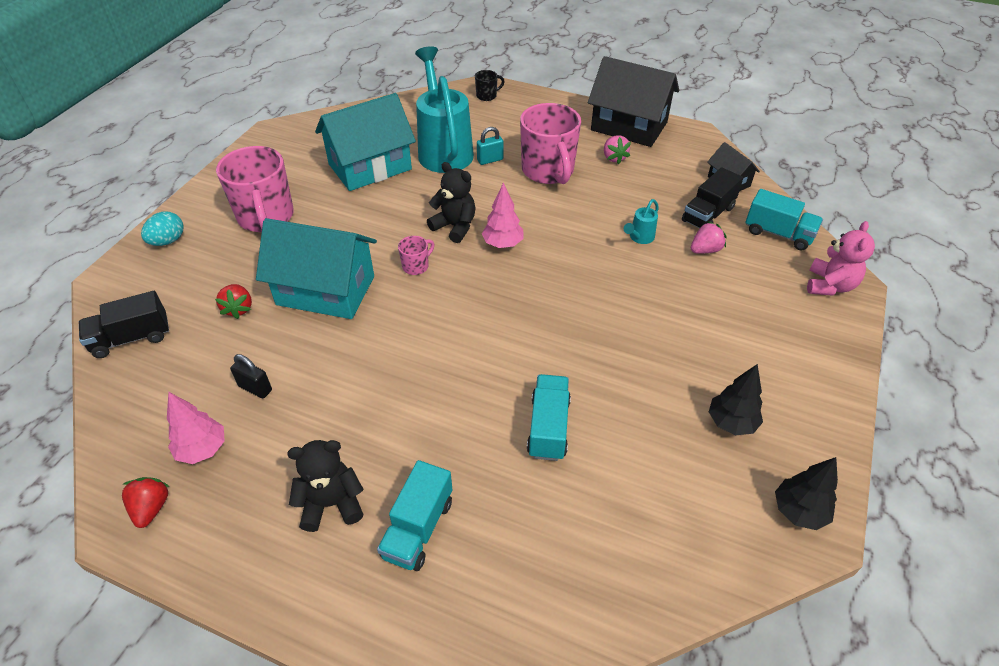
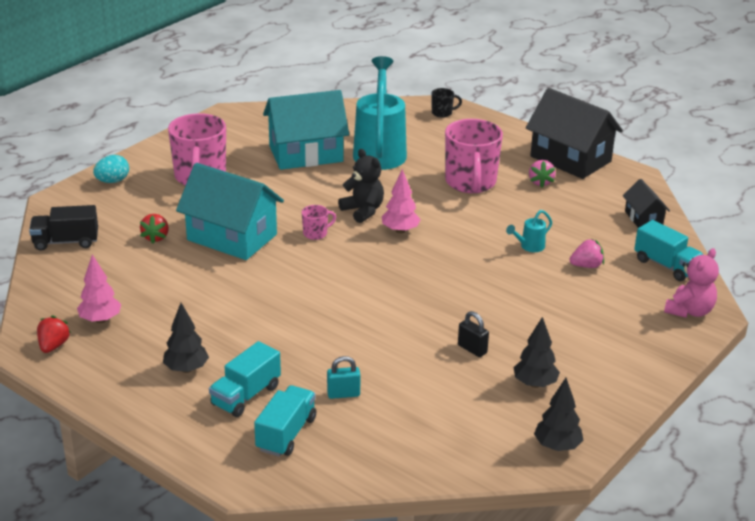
camera: 15 degrees right, 15 degrees down
(255, 388) = (152, 290): black padlock -> black padlock (472, 349)
(331, 503) = (186, 369): black teddy bear -> black tree
(490, 160) = (420, 165): turquoise padlock -> turquoise padlock (343, 394)
(548, 427) = (377, 358): turquoise truck -> turquoise truck (286, 434)
(708, 214) = (606, 240): black truck -> none

